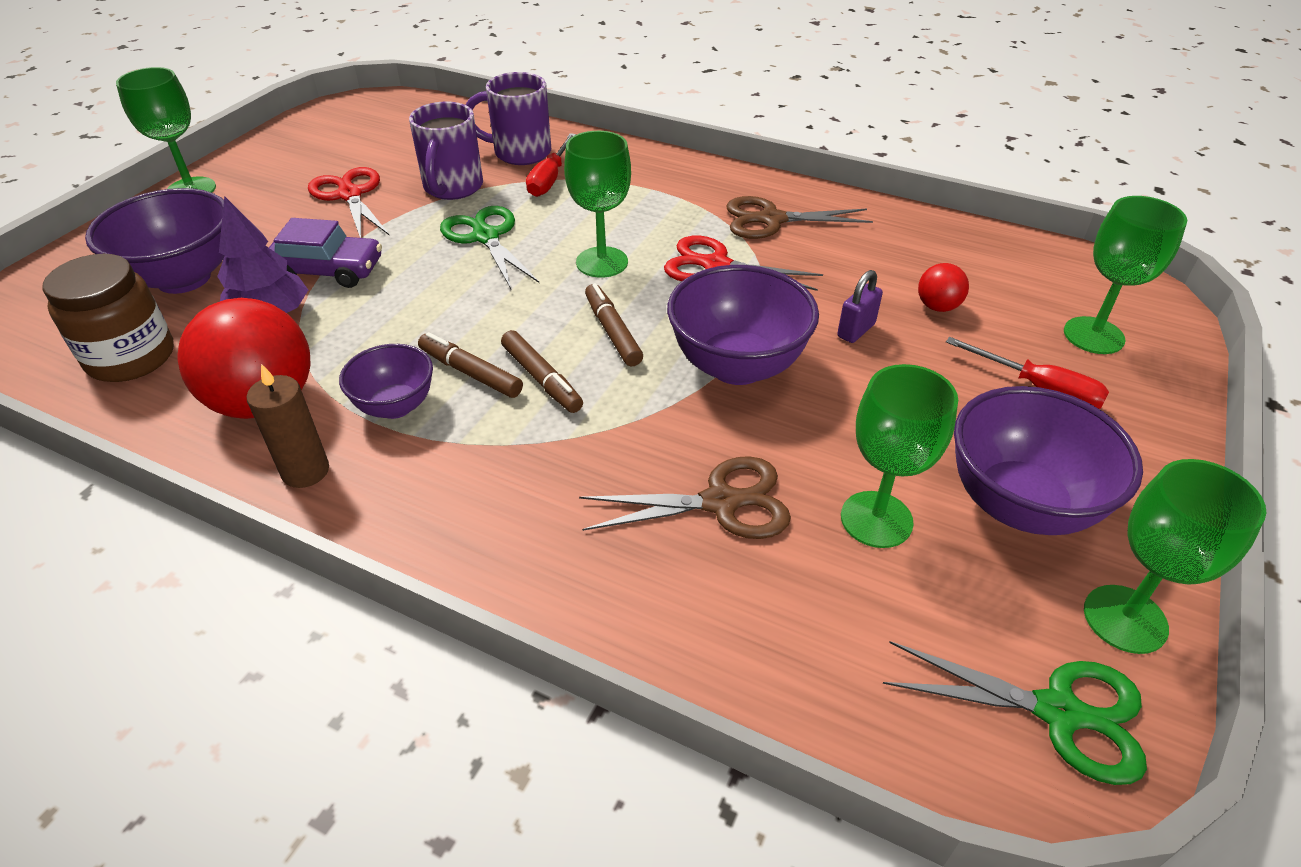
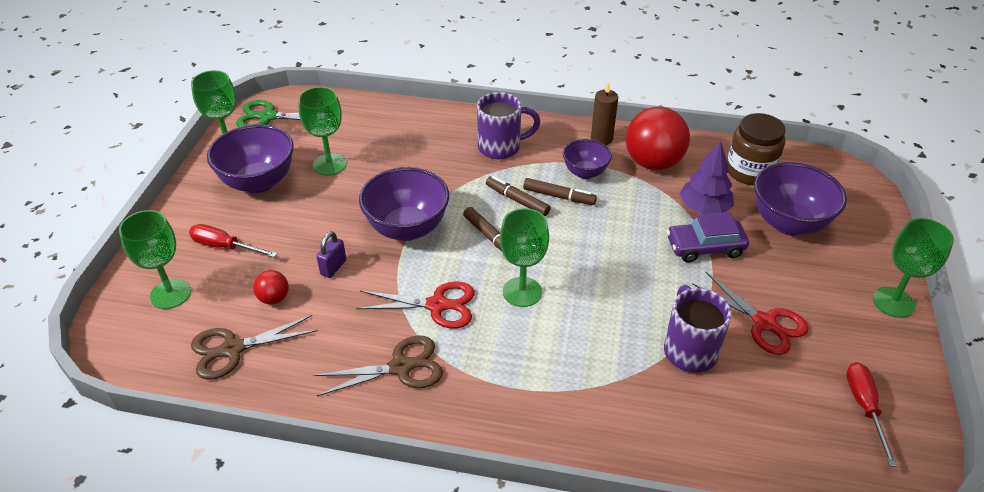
camera: 165 degrees right, 0 degrees up
(486, 237) = (621, 299): green scissors -> none
(519, 153) = (666, 416): purple mug -> purple mug (501, 147)
(549, 179) = (614, 381): red screwdriver -> red screwdriver (864, 407)
(720, 502) = (403, 159): brown scissors -> brown scissors (233, 349)

